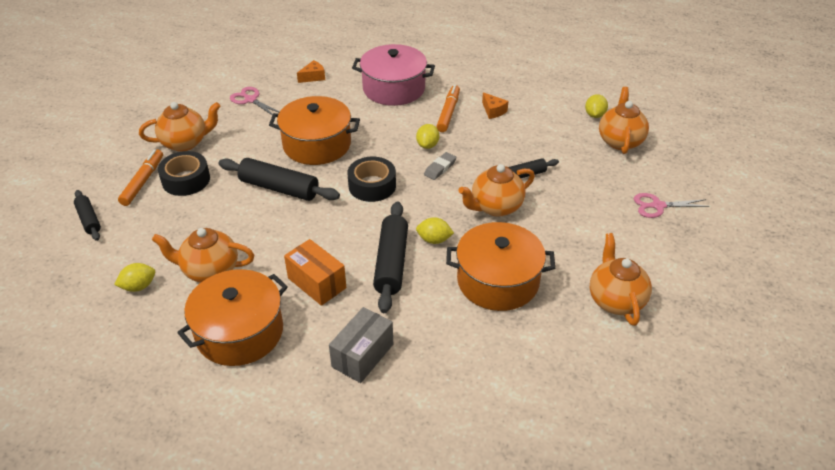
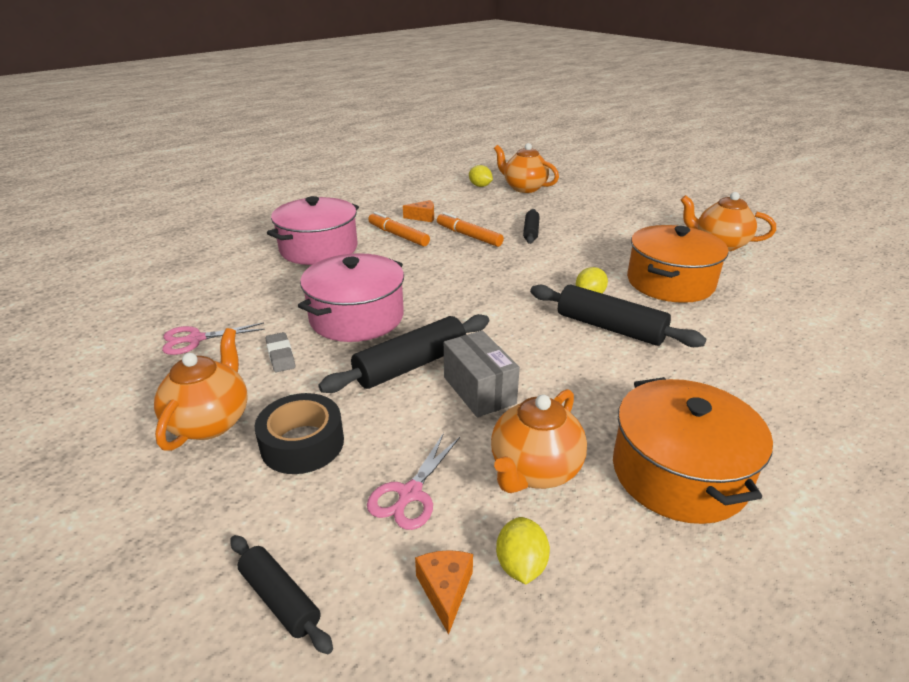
camera: 60 degrees left, 10 degrees down
(89, 219) = (280, 599): black rolling pin -> black rolling pin turned 45 degrees clockwise
(143, 181) = (251, 494): orange marker -> orange marker (468, 236)
(313, 77) = (221, 285): orange cheese -> orange cheese (445, 590)
(316, 283) = (615, 384): orange box -> none
(317, 144) = (356, 317): orange pot -> pink pot
(363, 355) = (753, 385): grey box -> grey box (479, 390)
(372, 185) = (471, 304): black tape -> none
(427, 145) = (437, 258): yellow lemon -> none
(440, 168) = (480, 262): grey eraser -> grey eraser (280, 355)
(495, 207) = (564, 255): orange teapot -> none
(658, 206) = (616, 199): pink scissors -> pink scissors (410, 493)

